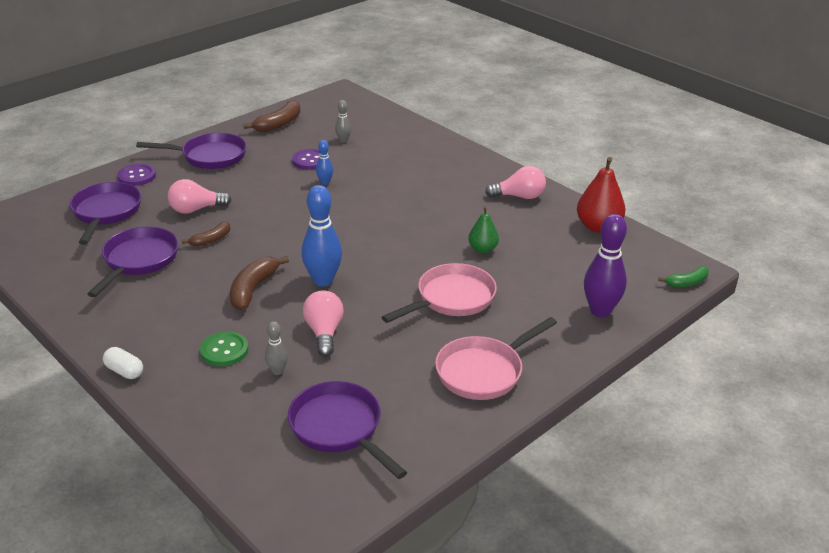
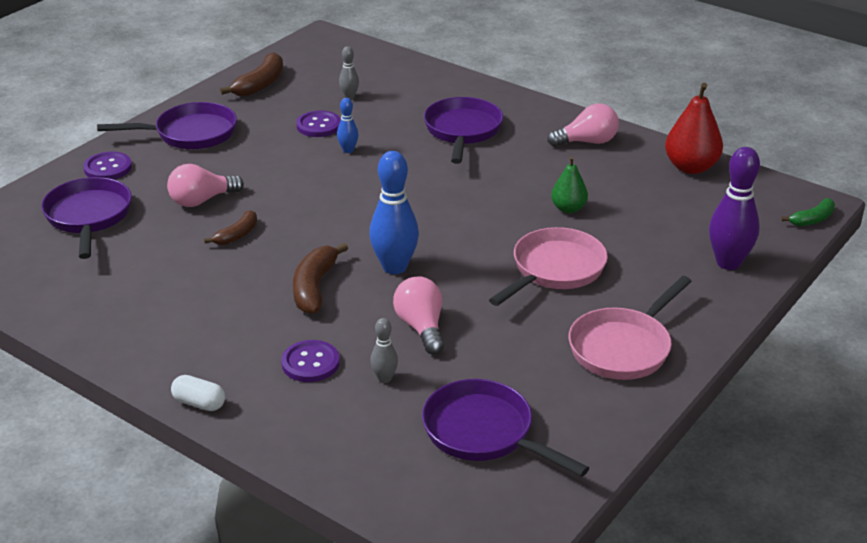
camera: 10 degrees left, 0 degrees up
(138, 260) = (157, 270): purple pan -> purple pan (462, 131)
(224, 350) = (310, 363): green button -> purple button

